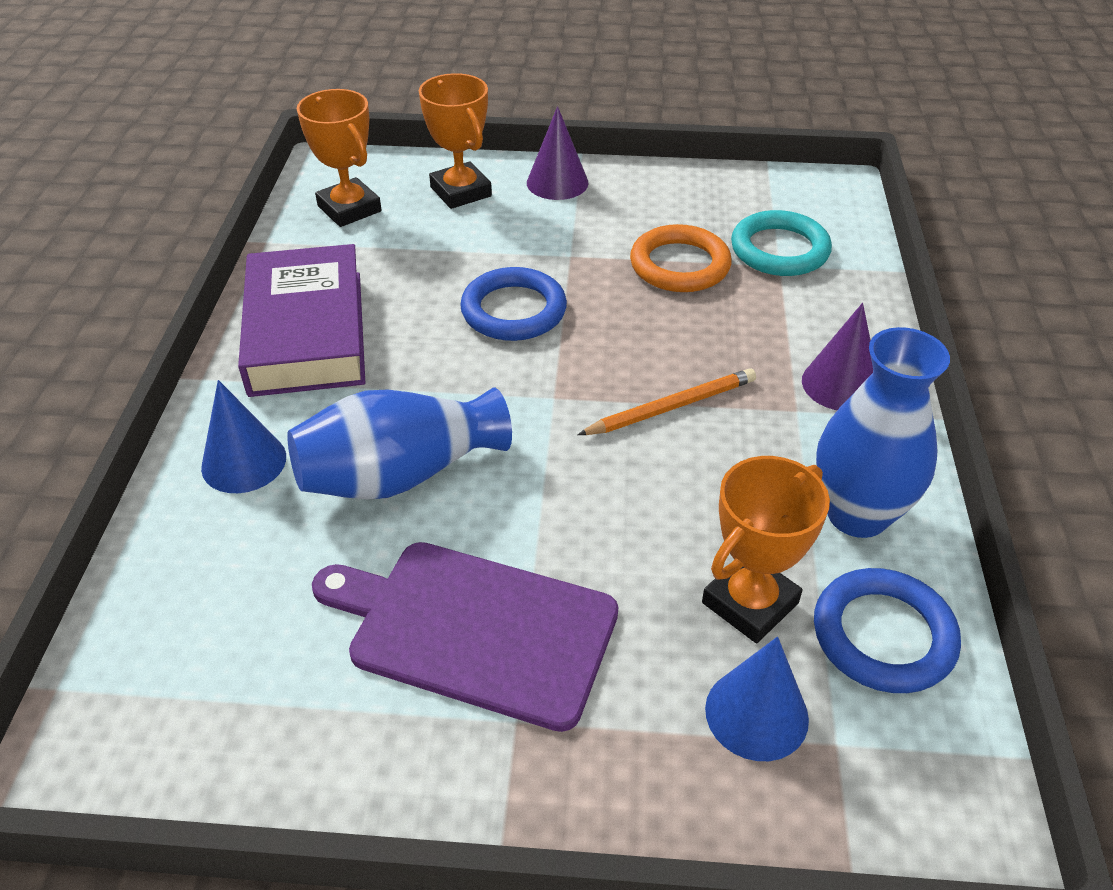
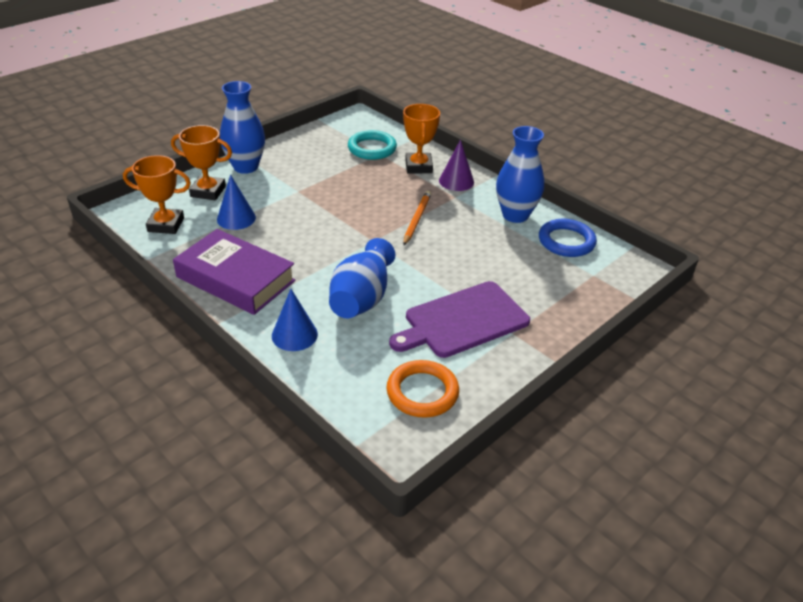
camera: 50 degrees left, 5 degrees down
(514, 310) = (309, 222): blue ring -> none
(557, 182) = (246, 167): purple cone -> blue vase
(679, 265) = (345, 172): orange ring -> orange ring (422, 392)
(750, 603) = (524, 257): orange trophy -> orange trophy (418, 166)
(756, 713) = (566, 282): blue cone -> blue cone (236, 218)

